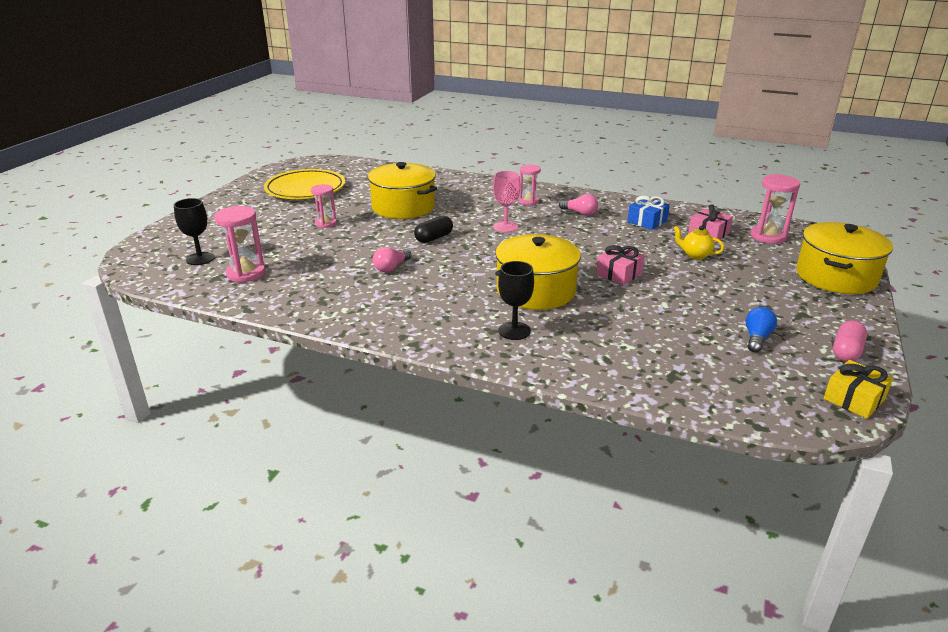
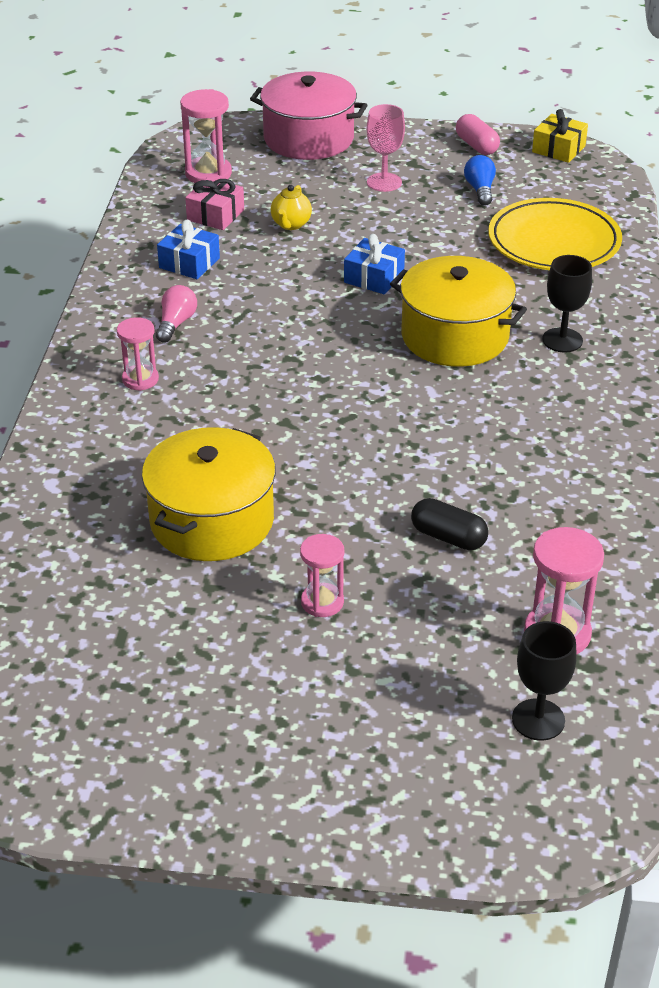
camera: 105 degrees left, 10 degrees up
(305, 189) = (154, 695): yellow plate -> yellow plate (554, 242)
(391, 267) = (454, 476): pink light bulb -> none
(434, 238) = (331, 455): black capsule -> black capsule (448, 537)
(505, 227) = (258, 389): pink goblet -> pink goblet (384, 182)
(619, 274) = (374, 277): pink gift -> blue gift
(757, 338) = (480, 190): blue light bulb -> blue light bulb turned 75 degrees clockwise
(836, 276) = (308, 139): yellow pot -> pink pot
(846, 351) = (476, 146): pink capsule -> pink capsule turned 45 degrees clockwise

